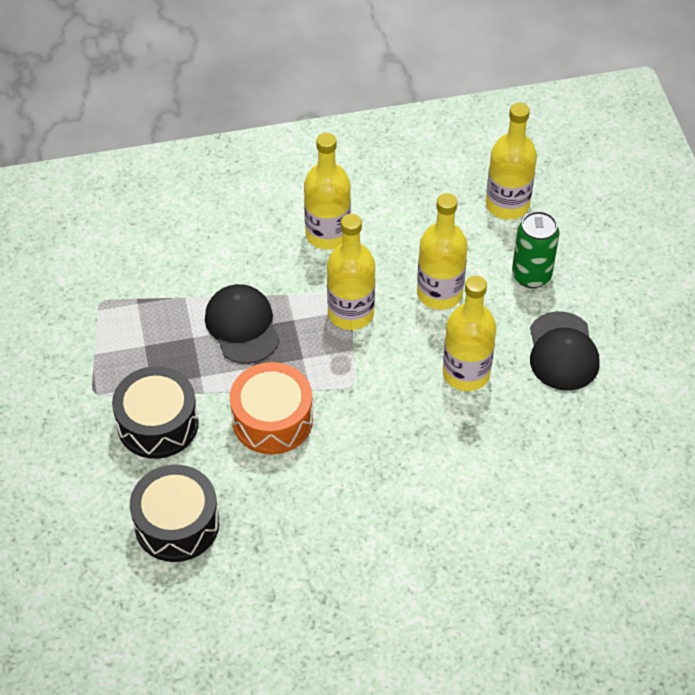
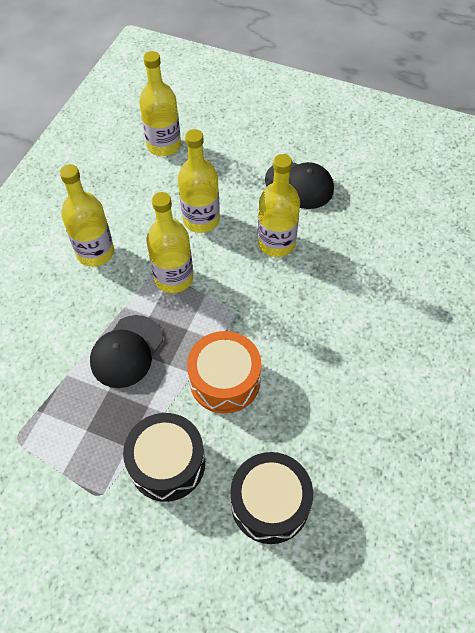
camera: 55 degrees left, 5 degrees up
(242, 326) = (126, 351): black cap -> black cap turned 75 degrees counterclockwise
(531, 275) = (229, 166): green can -> none

